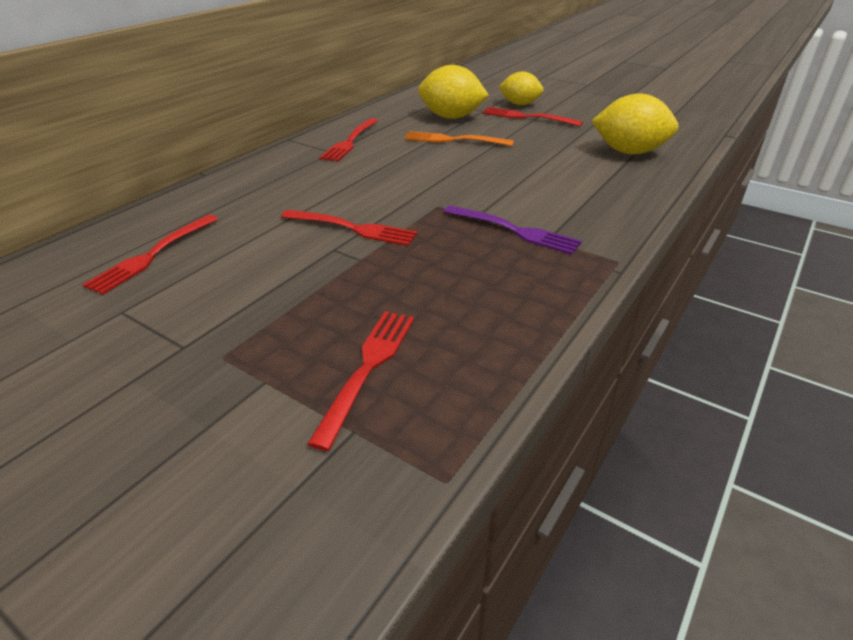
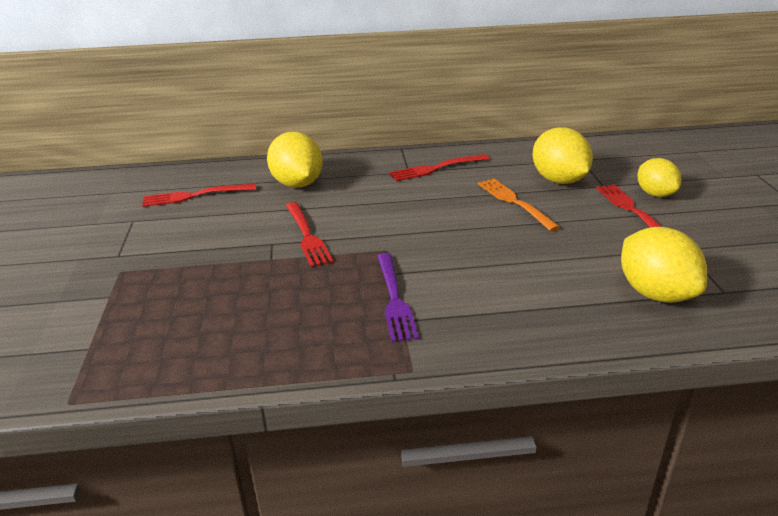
camera: 50 degrees right, 5 degrees down
(250, 199) = (297, 184): none -> yellow lemon
(367, 368) = (150, 323): red fork -> none

